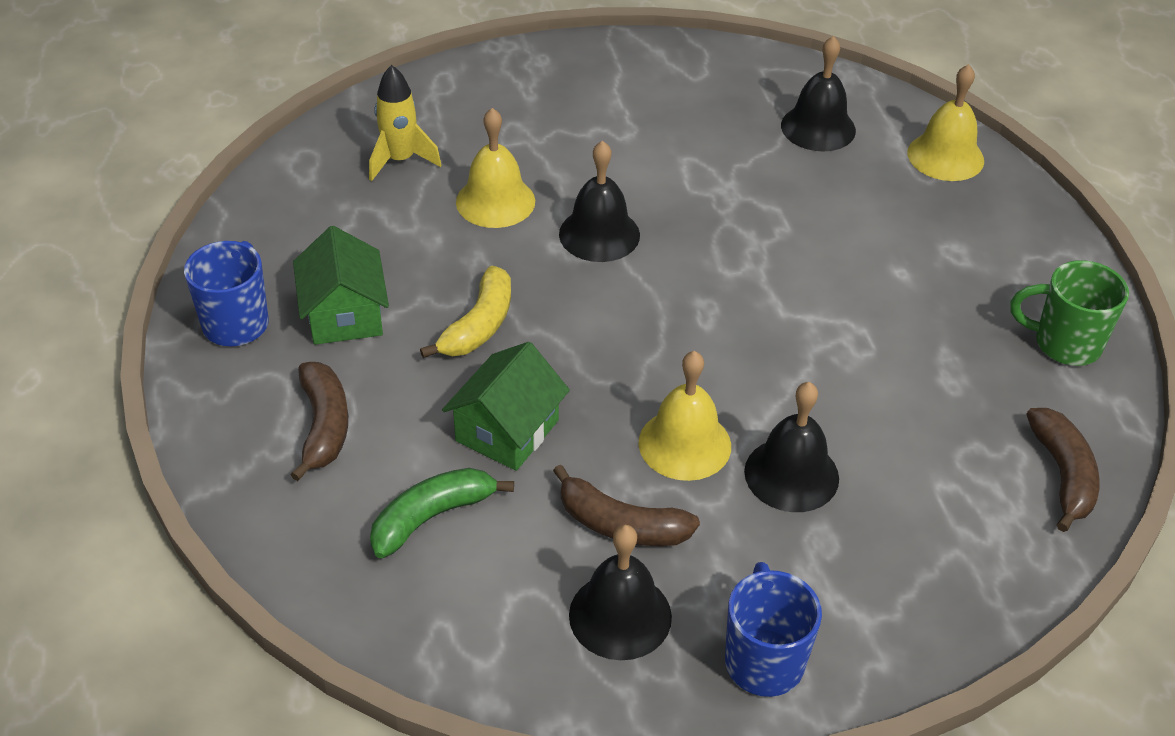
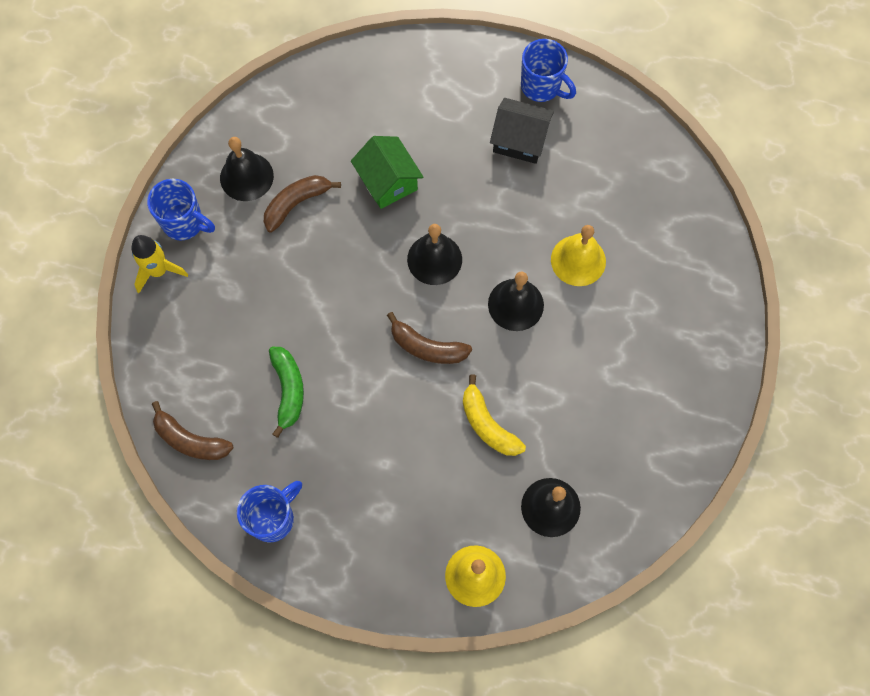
camera: 120 degrees right, 25 degrees up
(324, 426) = (441, 100): brown banana -> brown banana (427, 347)
(344, 314) = (520, 140): green house -> black house
(400, 160) = (647, 224): yellow rocket -> yellow rocket (158, 271)
(432, 517) = (352, 124): green banana -> green banana (288, 390)
(479, 325) = (473, 202): yellow banana -> yellow banana (487, 424)
(684, 444) = (328, 261): yellow bell -> none
(791, 474) = (277, 301): black bell -> black bell (434, 259)
(1064, 344) = (273, 518): green mug -> blue mug

